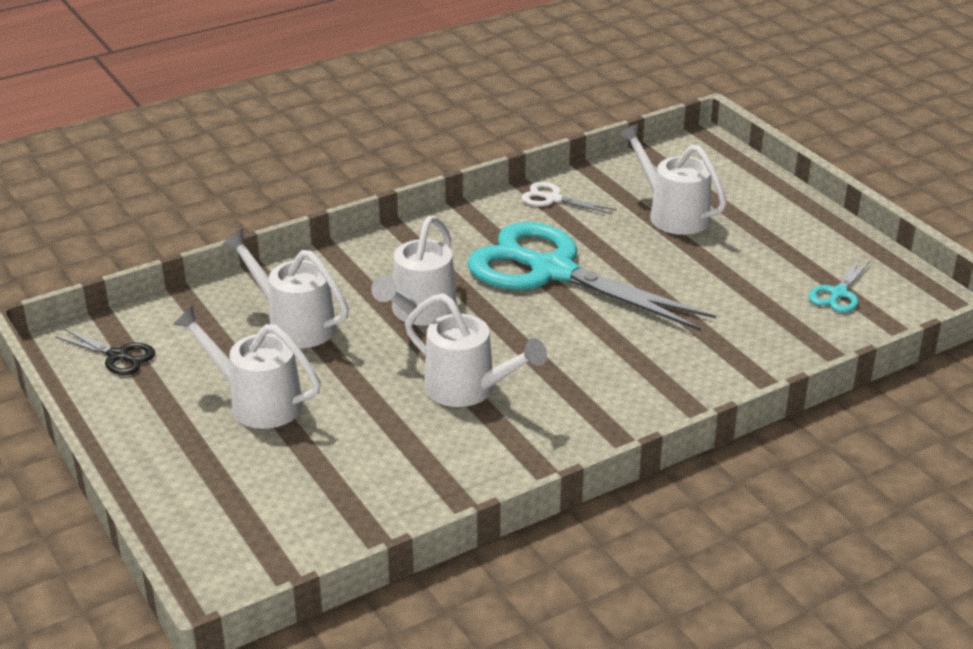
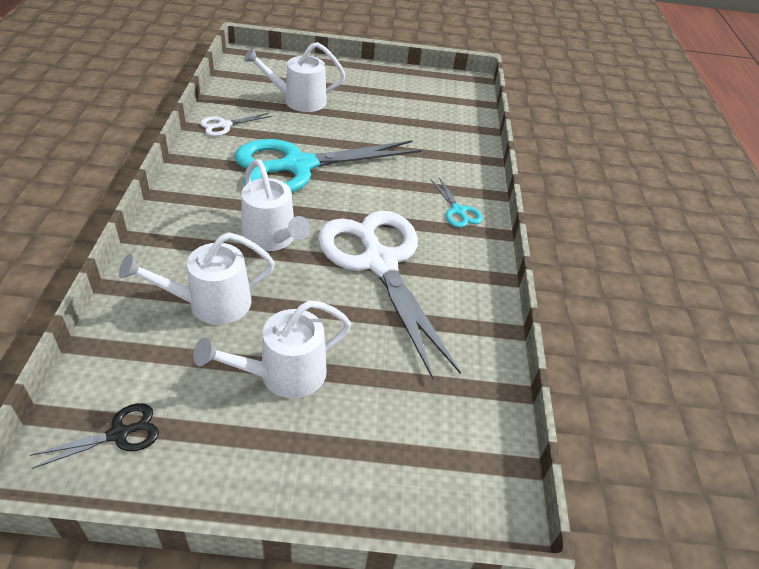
camera: 60 degrees left, 10 degrees up
(469, 389) = (379, 262): white watering can -> white scissors
(838, 293) = (431, 99): turquoise scissors -> turquoise scissors (458, 211)

